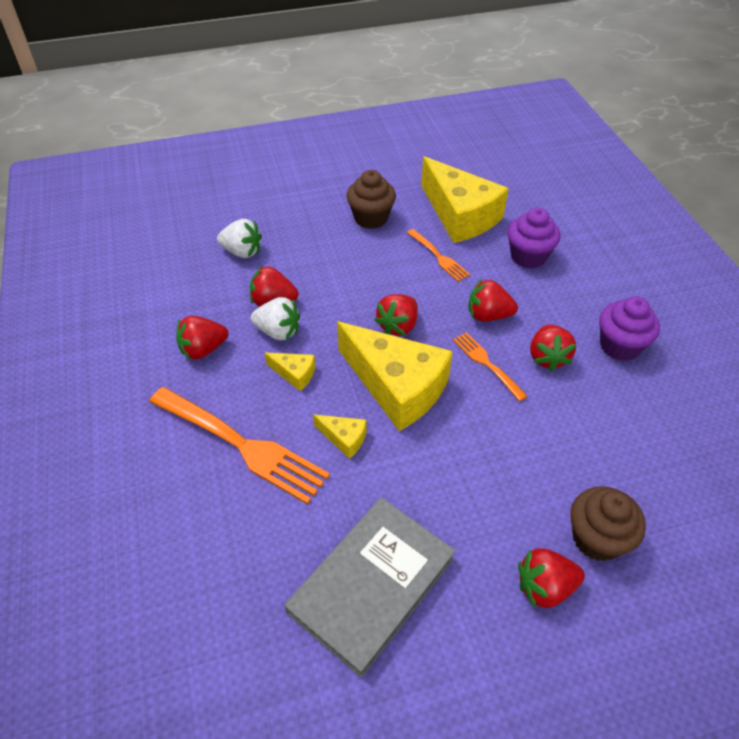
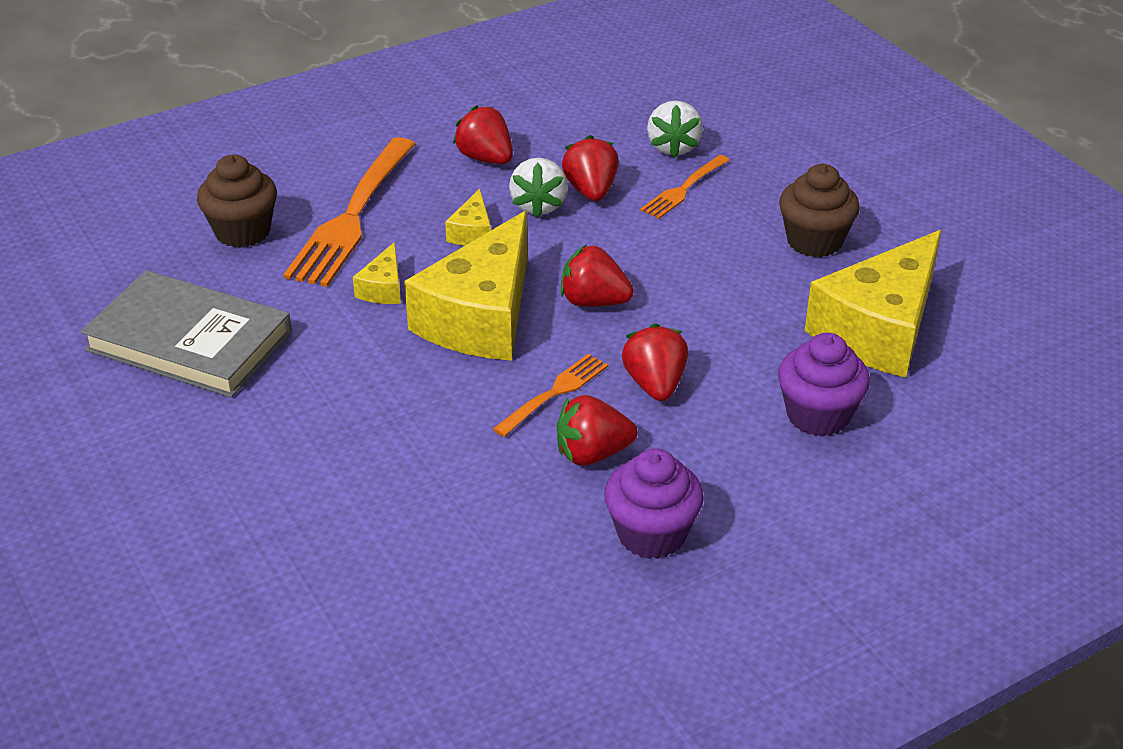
camera: 75 degrees right, 10 degrees down
(438, 256) = (762, 319): orange fork -> orange fork (684, 188)
(545, 587) = (206, 477): red strawberry -> none
(597, 538) = (283, 521): brown cupcake -> brown cupcake (242, 231)

